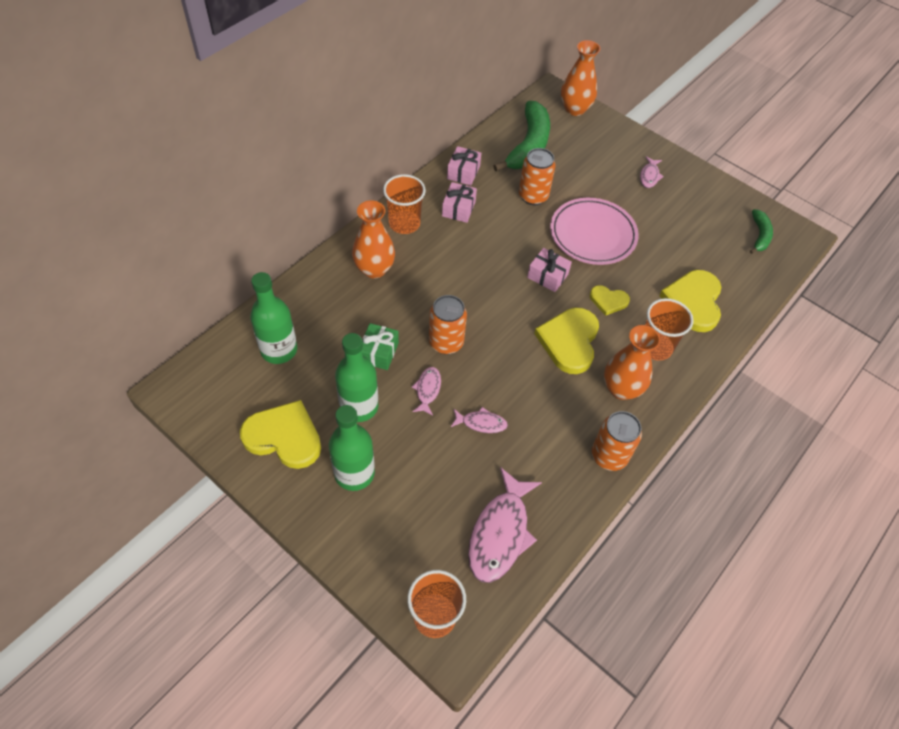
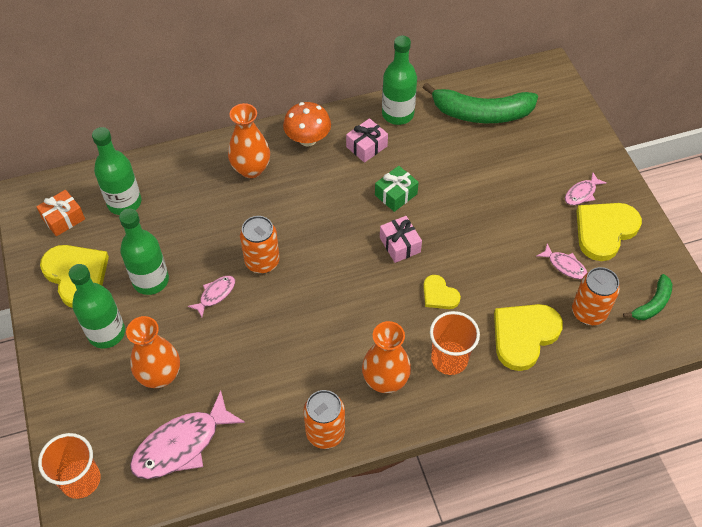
camera: 35 degrees right, 0 degrees up
(229, 392) = (63, 219): none -> orange gift
(379, 352) = (200, 243): green gift -> green gift (396, 194)
(404, 223) = (308, 139): orange cup -> orange mushroom
(463, 172) = (397, 114): pink gift -> green bottle
(481, 423) = (238, 346): pink fish -> pink fish (565, 265)
(529, 146) = (481, 113): green banana -> green banana turned 45 degrees clockwise
(533, 196) = (446, 164): orange can -> orange can (588, 312)
(569, 341) = (372, 314): yellow heart -> yellow heart (604, 231)
(575, 109) = (558, 95): orange vase -> orange vase (160, 375)
(593, 234) = (475, 225): pink plate -> none

